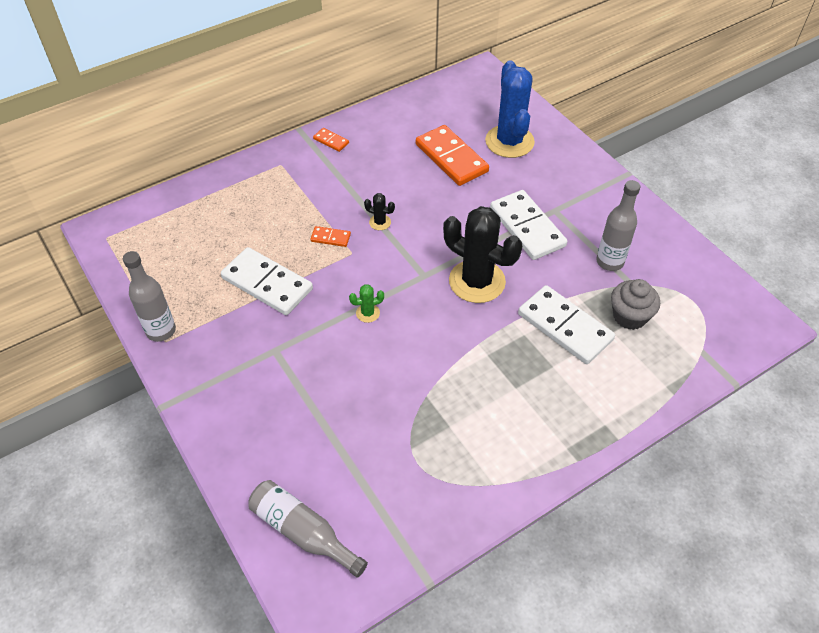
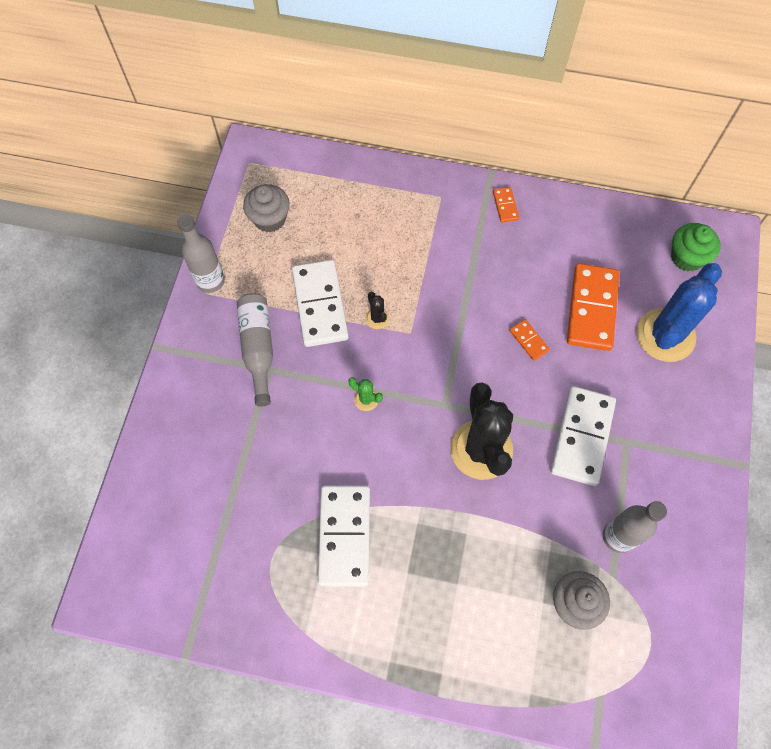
camera: 45 degrees right, 15 degrees up
(165, 260) = (269, 219): none -> grey cupcake
(303, 532) = (146, 535): grey bottle -> grey bottle (258, 349)
(330, 238) = (408, 303): orange domino -> orange domino (529, 340)
(380, 222) = (462, 322): black cactus -> black cactus (377, 318)
(473, 95) = (686, 257): none -> green cupcake
(565, 327) = (507, 559): white domino -> white domino (345, 536)

